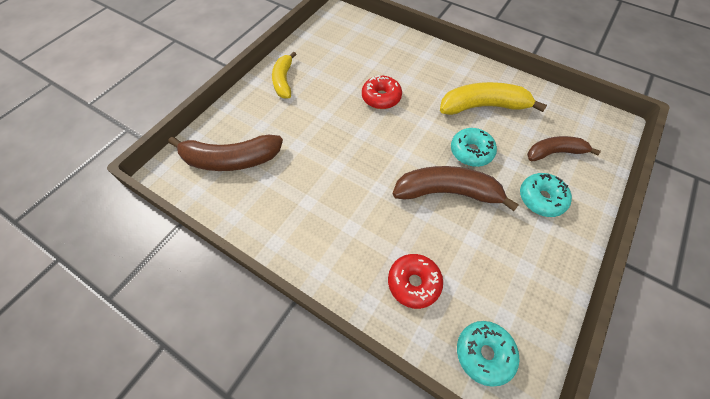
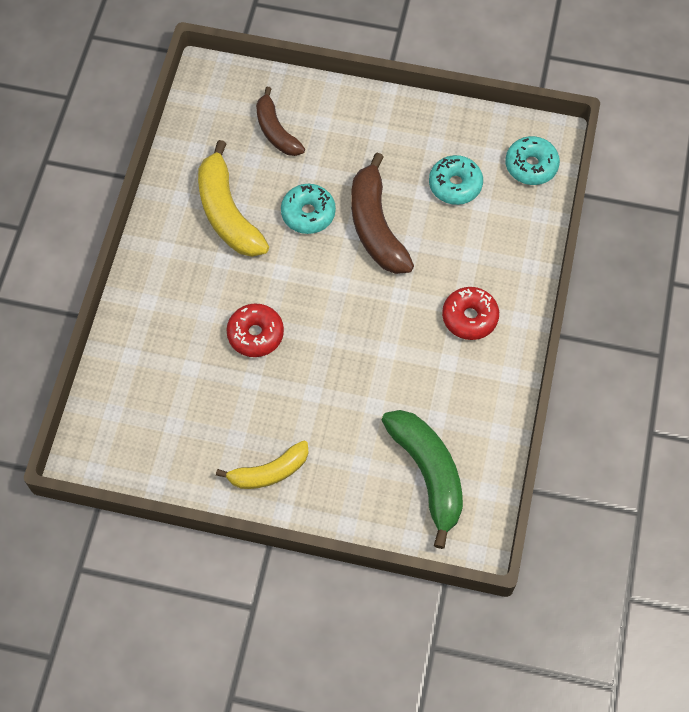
camera: 110 degrees left, 5 degrees up
(231, 160) = (428, 473): brown banana -> green banana
(413, 283) = (493, 234): red donut -> red donut (469, 317)
(541, 198) = (347, 138): turquoise donut -> turquoise donut (455, 185)

